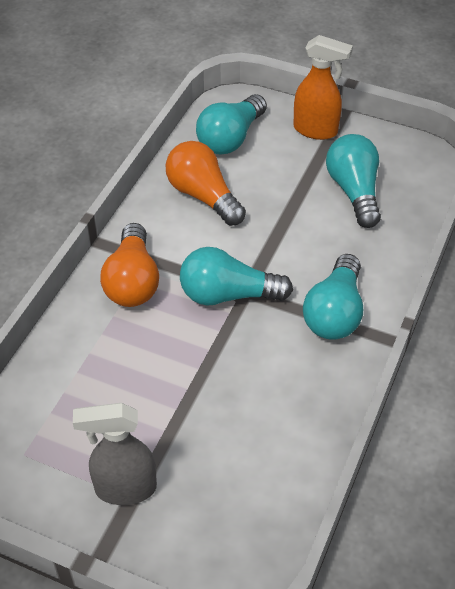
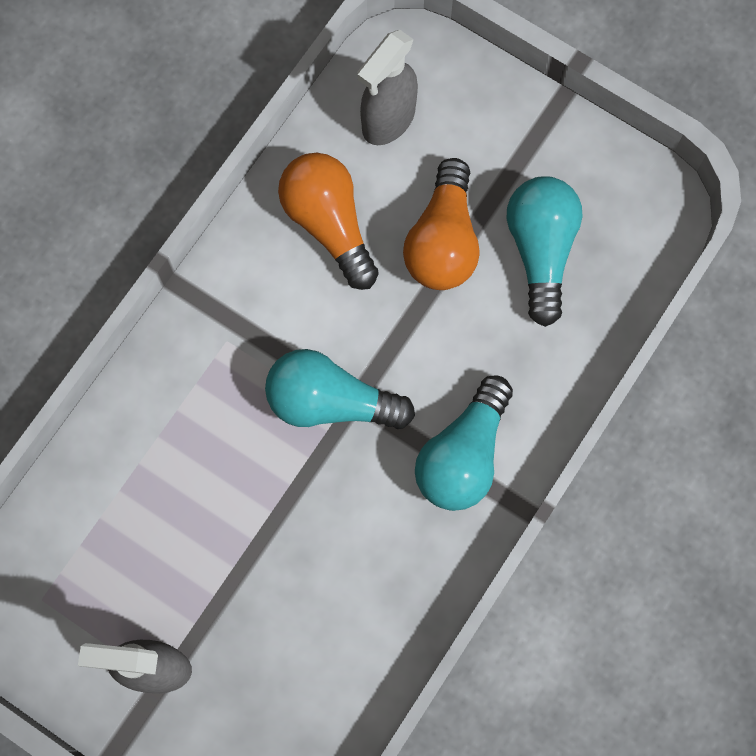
camera: 10 degrees right, 25 degrees up
(132, 281) = (209, 358): orange light bulb -> orange light bulb (443, 241)
(230, 138) = (388, 120): turquoise light bulb -> grey spray bottle
(316, 130) = (514, 125): orange spray bottle -> none

